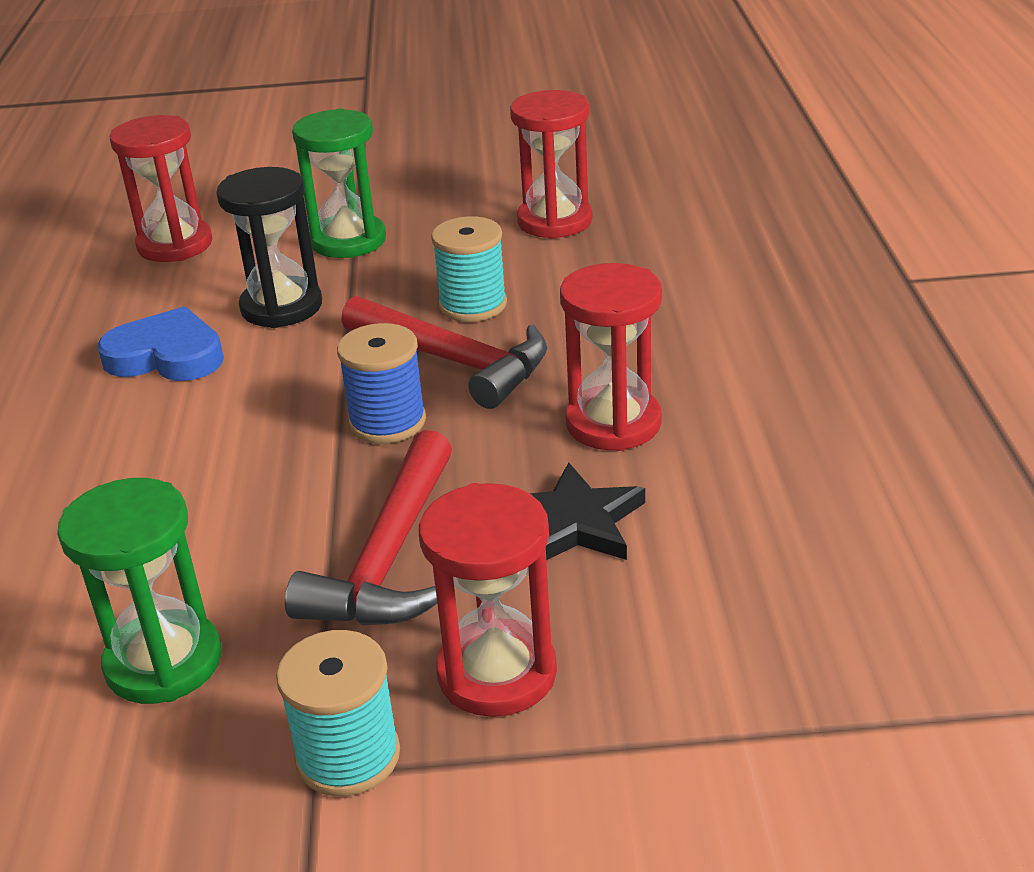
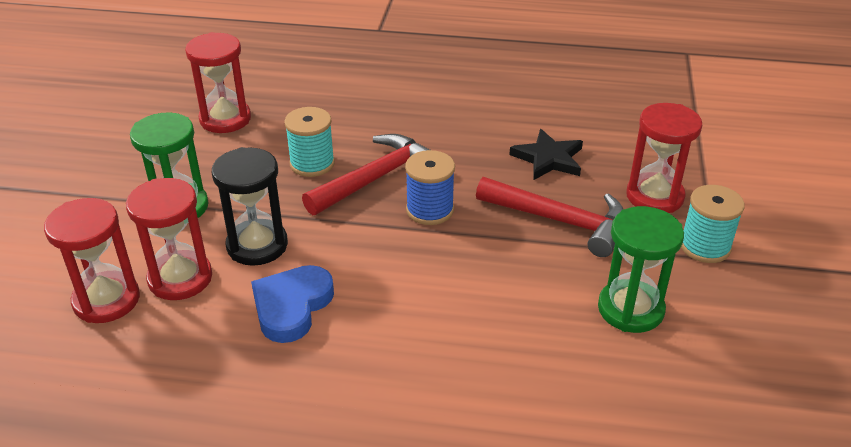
camera: 80 degrees left, 5 degrees up
(613, 423) = (467, 134): red hourglass -> red hourglass (180, 278)

